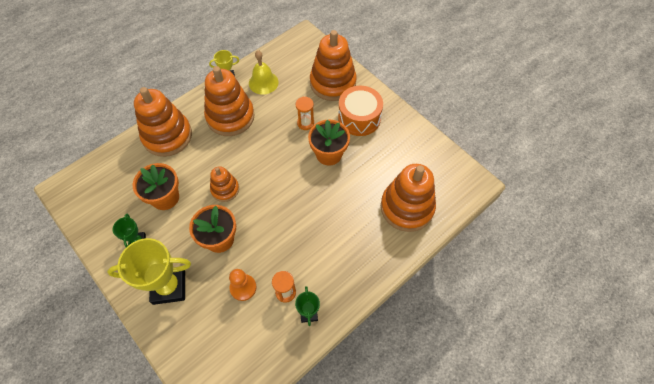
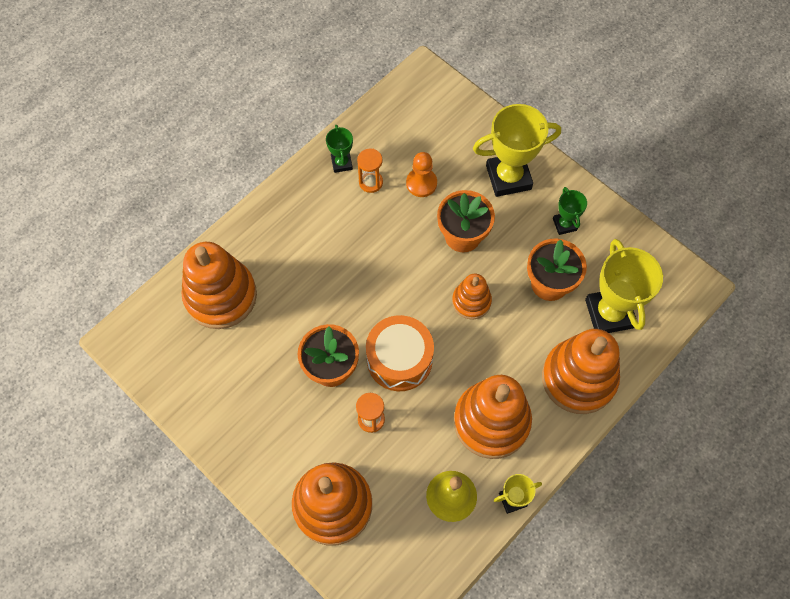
camera: 175 degrees right, 5 degrees up
(131, 174) = (609, 313): none -> yellow trophy
(359, 118) = (286, 436): orange drum -> orange drum (399, 359)

